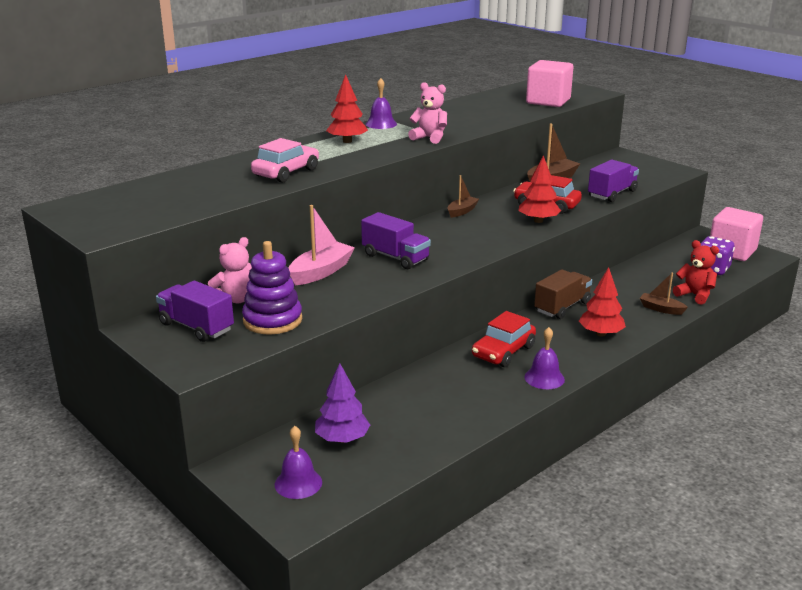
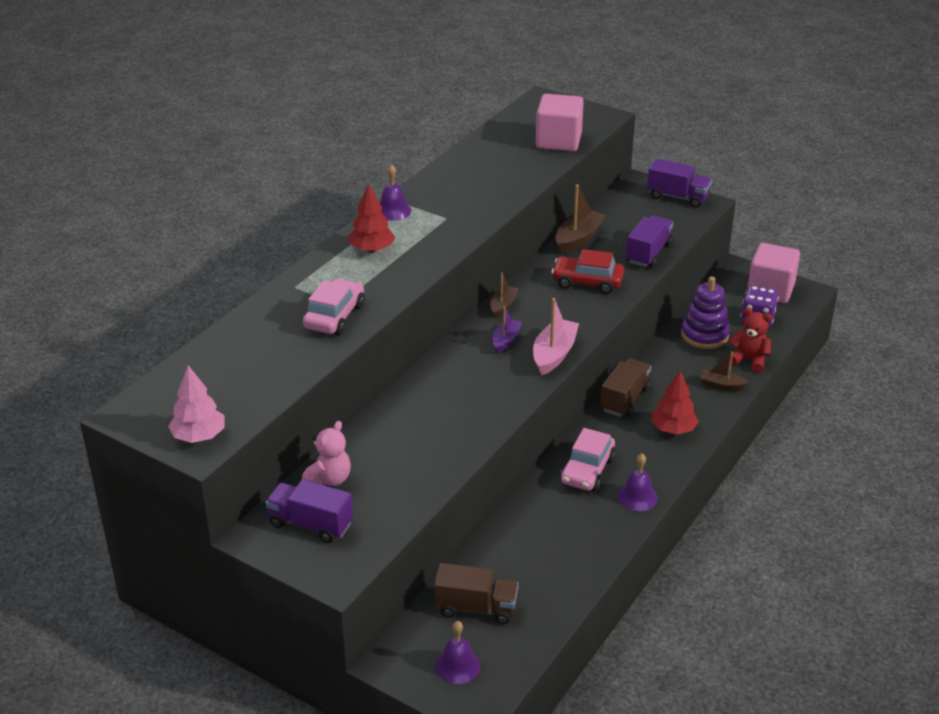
camera: 15 degrees left, 10 degrees up
(109, 226) = (199, 436): none -> pink tree
(272, 320) = (382, 501): purple stacking toy -> purple stacking toy (704, 335)
(321, 272) = (397, 424): pink boat -> pink boat (554, 354)
(342, 439) = (476, 608): purple tree -> brown truck
(395, 257) = (464, 390): purple truck -> purple truck (677, 197)
(429, 138) = (459, 230): pink teddy bear -> none
(452, 232) = (506, 340): none -> purple boat
(503, 352) = (587, 470): red car -> pink car
(538, 221) = (587, 309): red tree -> none

